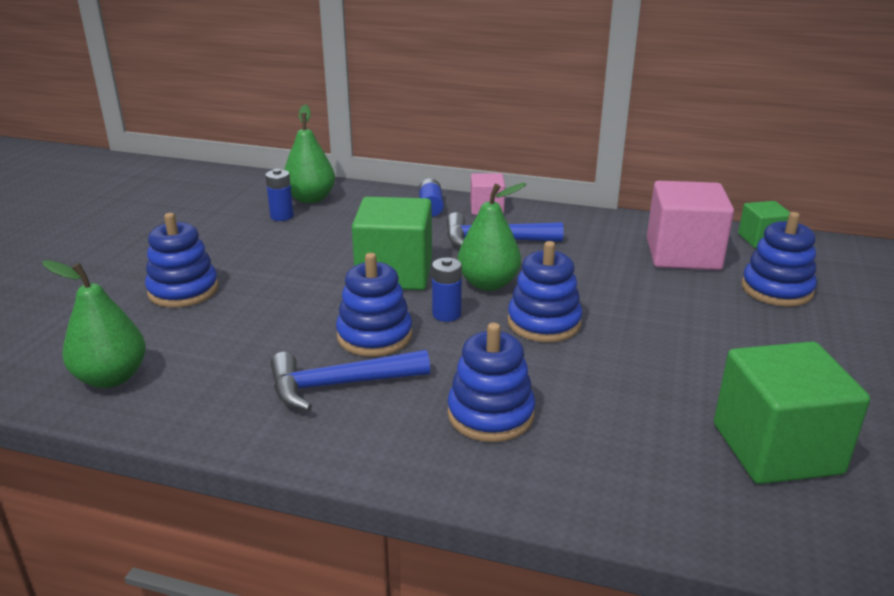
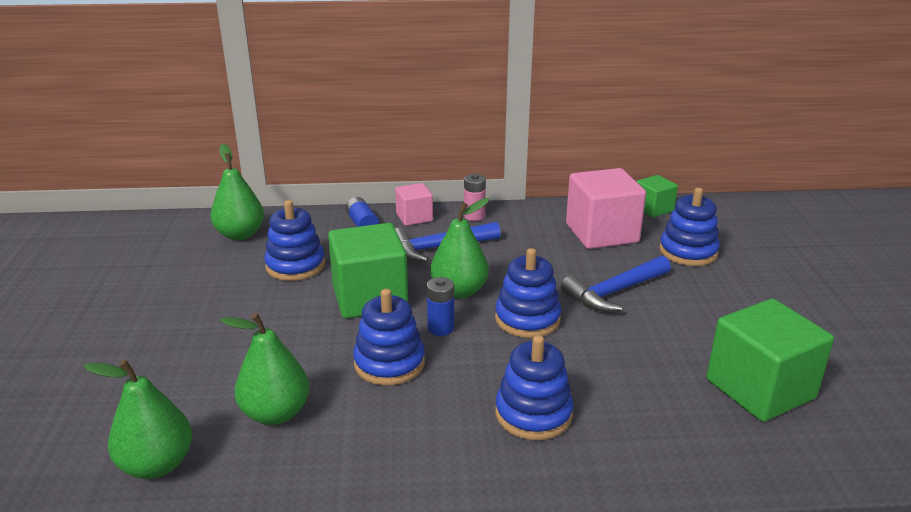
camera: 20 degrees left, 0 degrees up
(183, 290) = (171, 356): blue stacking toy -> blue stacking toy (295, 266)
(240, 357) = (275, 413): none -> green pear
(282, 216) = (223, 258): blue battery -> none
(339, 385) = (387, 418): blue hammer -> blue hammer (614, 292)
(550, 217) = (474, 216): none -> pink battery

